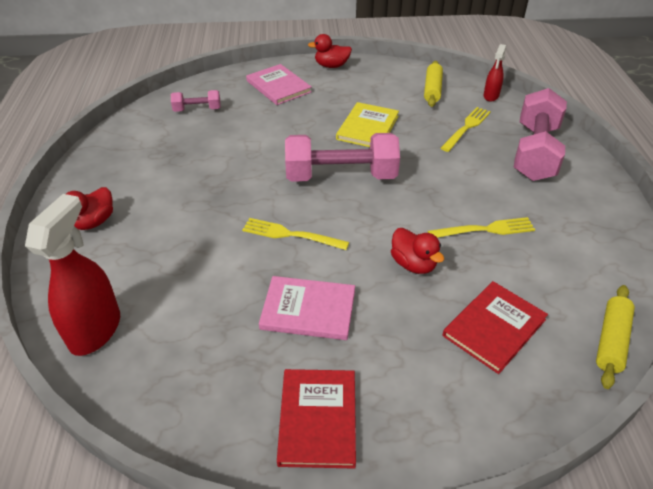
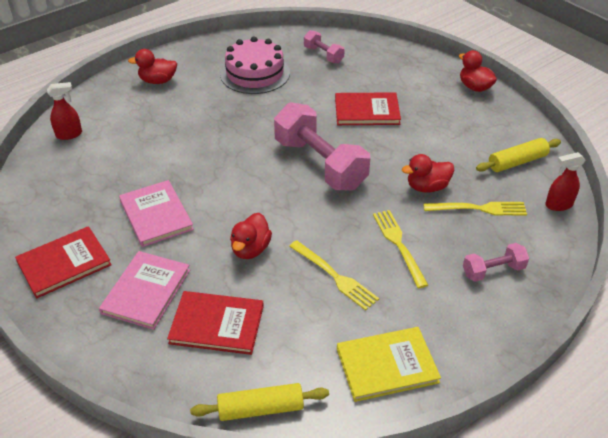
camera: 55 degrees right, 0 degrees up
(96, 330) = (69, 134): red spray bottle -> red spray bottle, size x0.54
(170, 156) = (255, 73): none -> pink cake
(278, 86) = (404, 75): pink book -> pink book (146, 291)
(290, 235) = (225, 170): yellow fork -> yellow fork (398, 244)
(301, 123) = (367, 111): none -> red book
(368, 127) = (404, 149): yellow book -> yellow book (387, 365)
(422, 138) = (427, 187): none -> red duck
(535, 152) = (493, 271): pink dumbbell -> pink dumbbell, size x0.49

